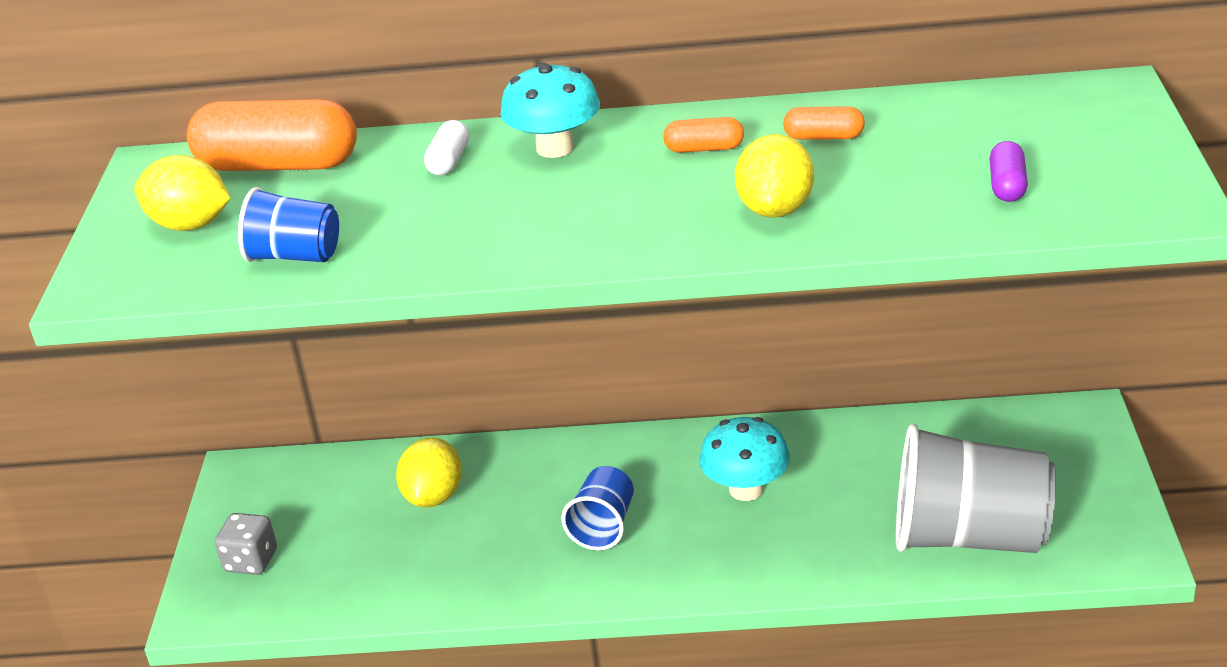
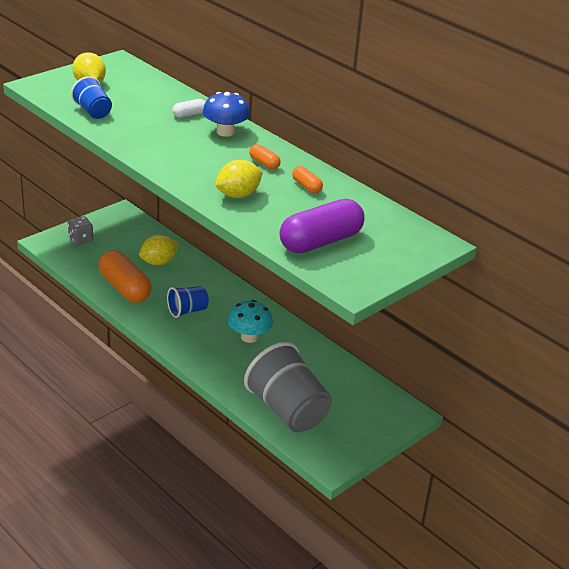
camera: 40 degrees right, 0 degrees up
(278, 165) = (146, 83): orange capsule -> orange capsule (125, 288)
(555, 148) = (225, 132): turquoise mushroom -> blue mushroom
(1007, 186) = (321, 242): purple capsule -> purple capsule, size x2.19

